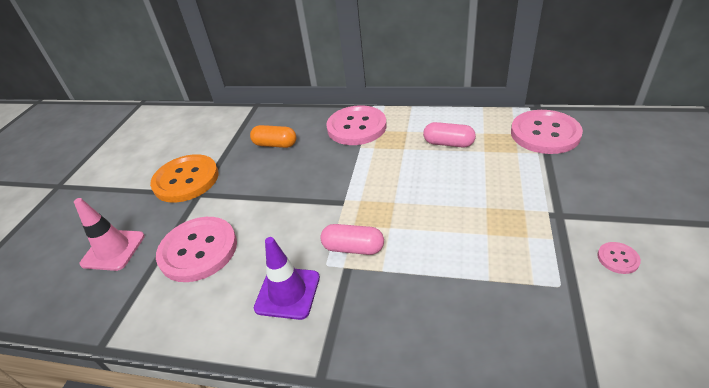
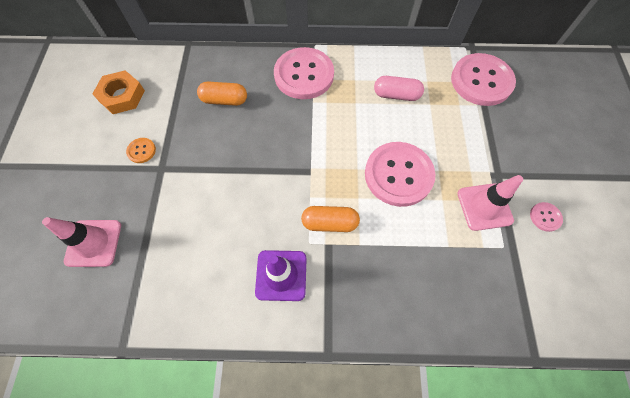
camera: 15 degrees left, 25 degrees up
(185, 140) = (122, 96): none -> orange nut
(186, 180) = (141, 151): orange button -> orange button, size x0.42
(198, 250) = (183, 236): pink button -> pink button (398, 175)
(353, 248) = (330, 223): pink capsule -> orange capsule
(538, 244) = (484, 207): none -> pink traffic cone

